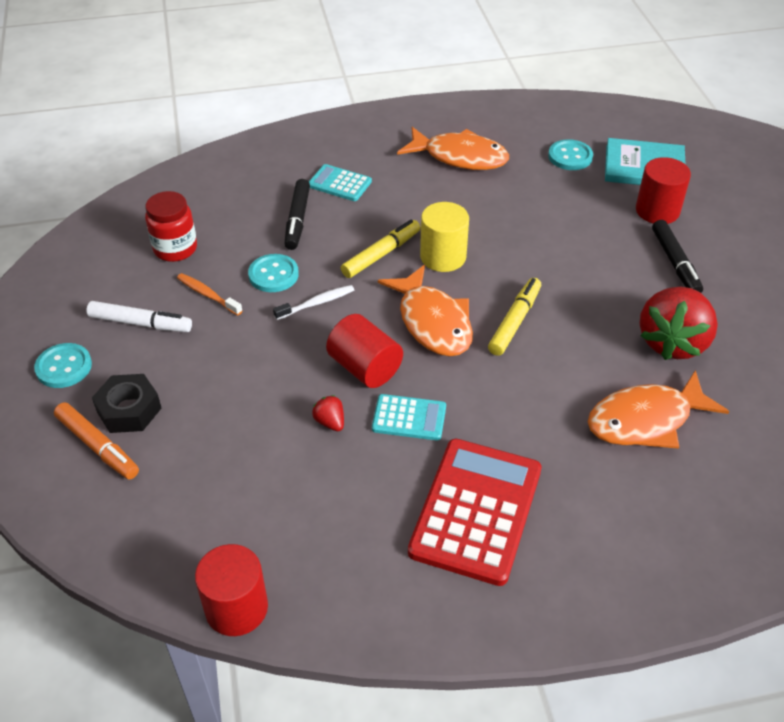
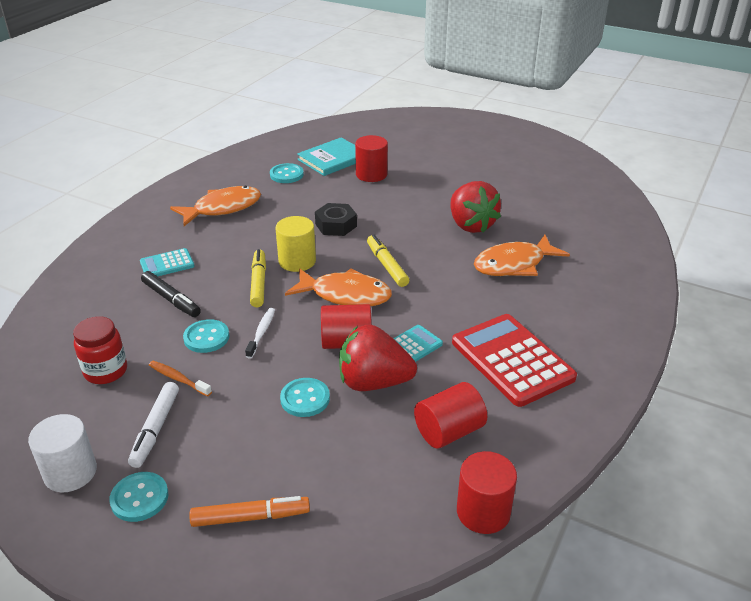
camera: 50 degrees left, 10 degrees down
(57, 311) = (70, 472): none -> white cylinder
(129, 410) = (236, 480): black nut -> black nut (336, 225)
(140, 323) = (155, 429): white marker -> white marker turned 135 degrees clockwise
(207, 294) = (178, 379): orange toothbrush -> orange toothbrush turned 45 degrees clockwise
(262, 389) = (305, 399): none -> turquoise button
(318, 519) = (449, 431): none -> red cylinder
(330, 422) = (373, 382): red strawberry -> red strawberry, size x2.46
(646, 420) = (514, 264): orange fish -> orange fish turned 45 degrees clockwise
(675, 263) = (417, 192): black marker -> none

